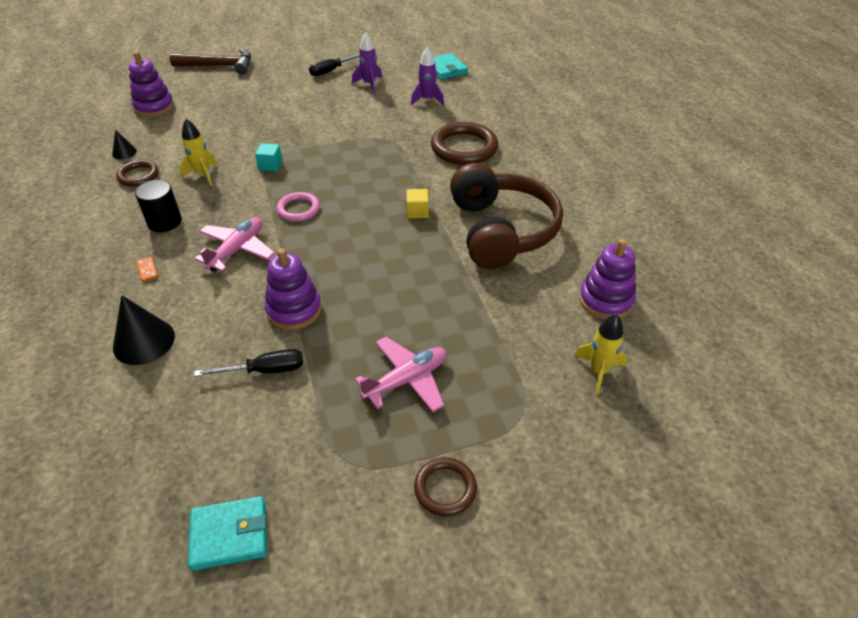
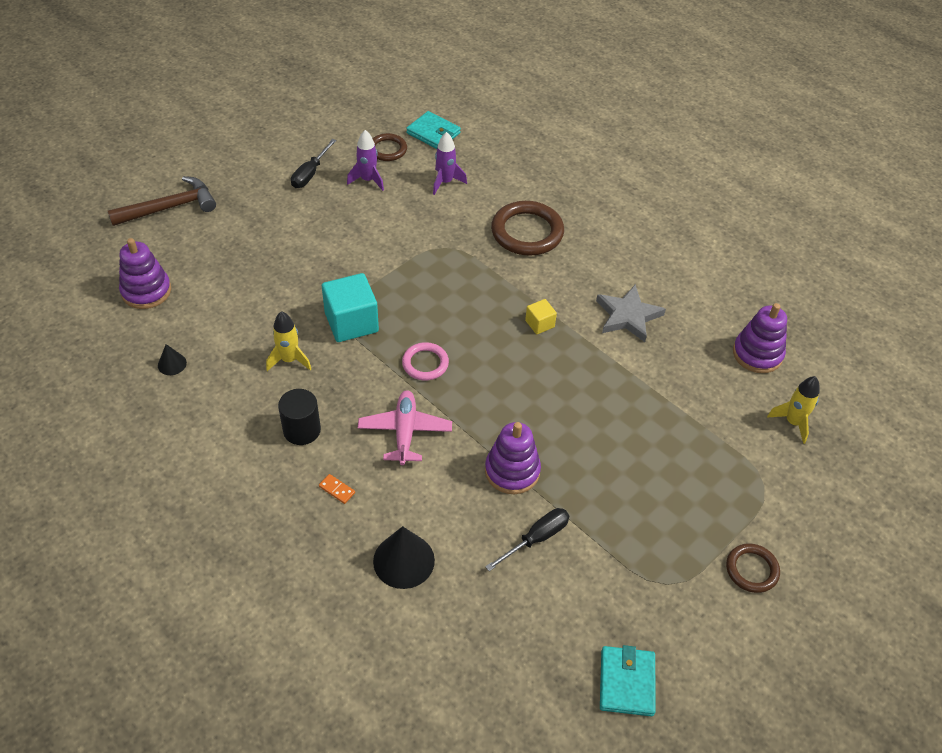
camera: 30 degrees left, 5 degrees up
(138, 176) = (218, 387): brown ring -> brown ring (387, 149)
(229, 535) = (627, 682): turquoise wallet -> turquoise wallet turned 45 degrees counterclockwise
(270, 165) = (351, 322): turquoise cube -> turquoise cube, size x1.98
(406, 380) = (657, 495): pink plane -> none
(501, 230) = (628, 316): brown headphones -> grey star

